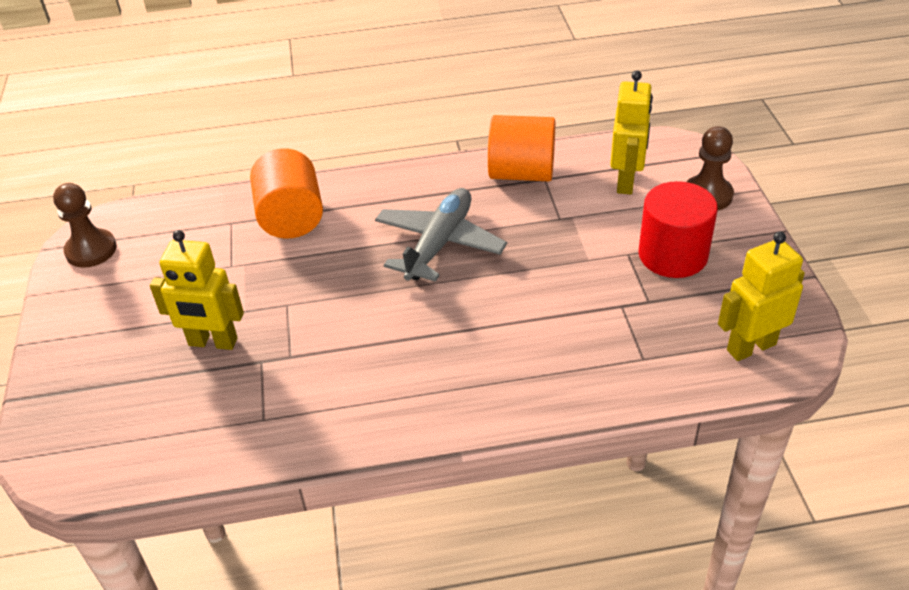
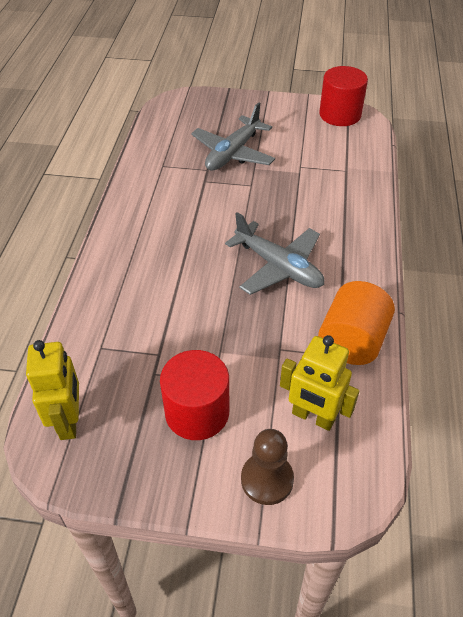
camera: 105 degrees right, 5 degrees up
(91, 250) = (340, 114): brown pawn -> red cylinder
(213, 342) = (233, 153): yellow robot -> grey plane
(291, 218) = (340, 197): orange cylinder -> none

